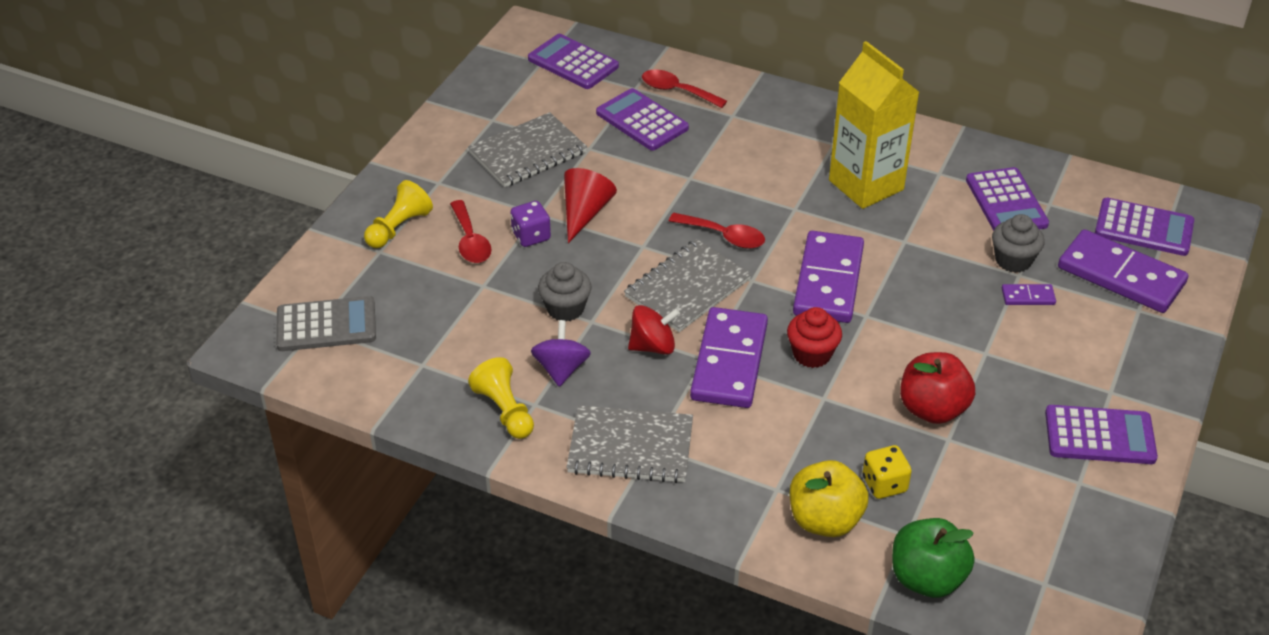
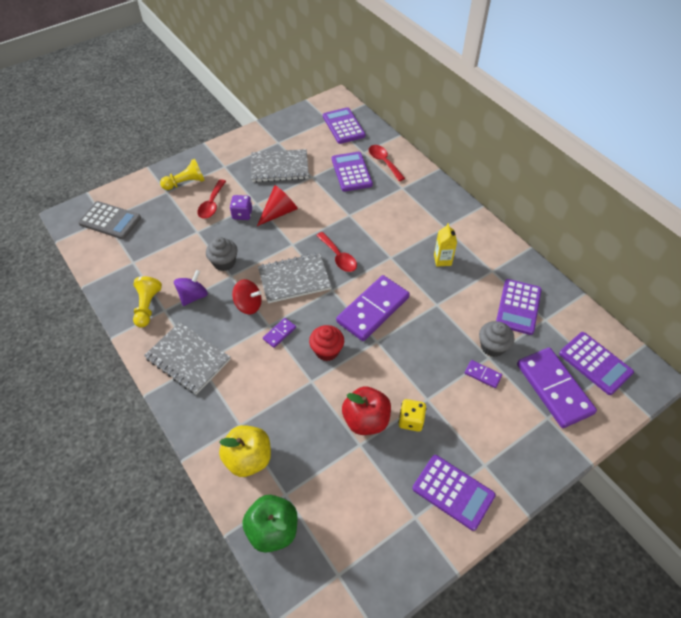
camera: 30 degrees right, 10 degrees up
(729, 362) = (279, 333): purple domino -> purple domino, size x0.43
(866, 185) = (442, 260): yellow carton -> yellow carton, size x0.46
(884, 484) = (299, 454): yellow dice -> yellow dice (411, 420)

